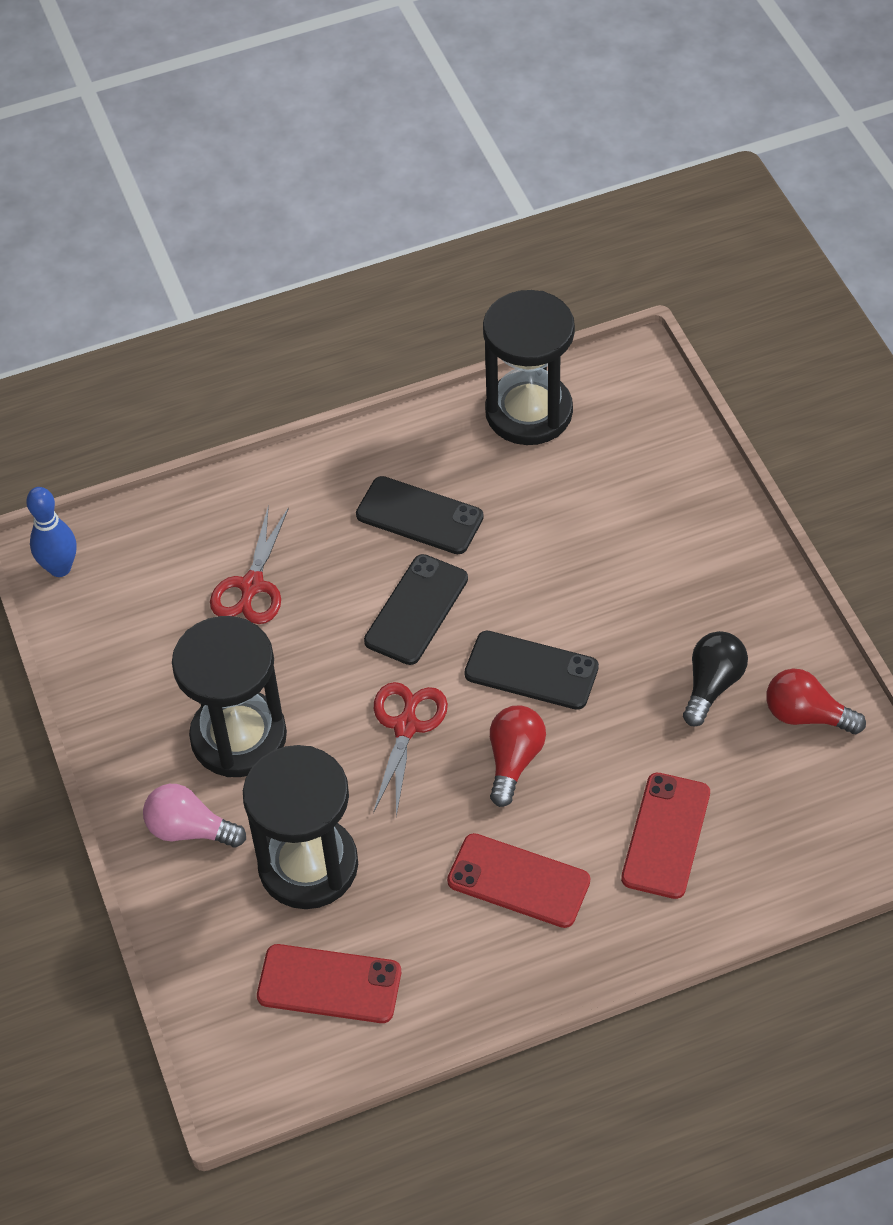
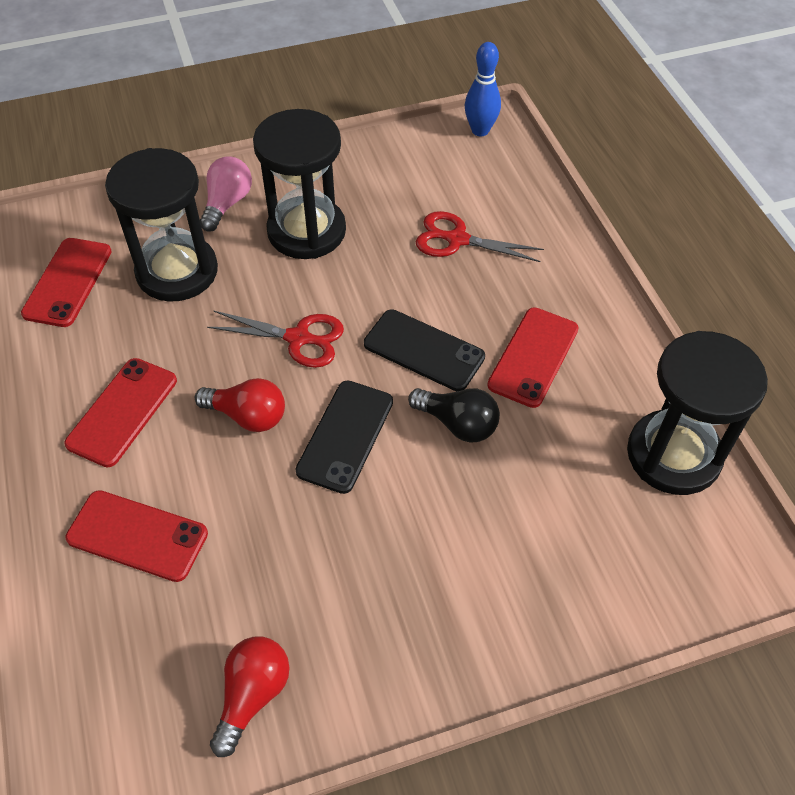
camera: 90 degrees right, 0 degrees up
(419, 516) = (533, 357): black phone -> red phone
(712, 685) = (306, 599): black light bulb -> black light bulb (457, 424)

